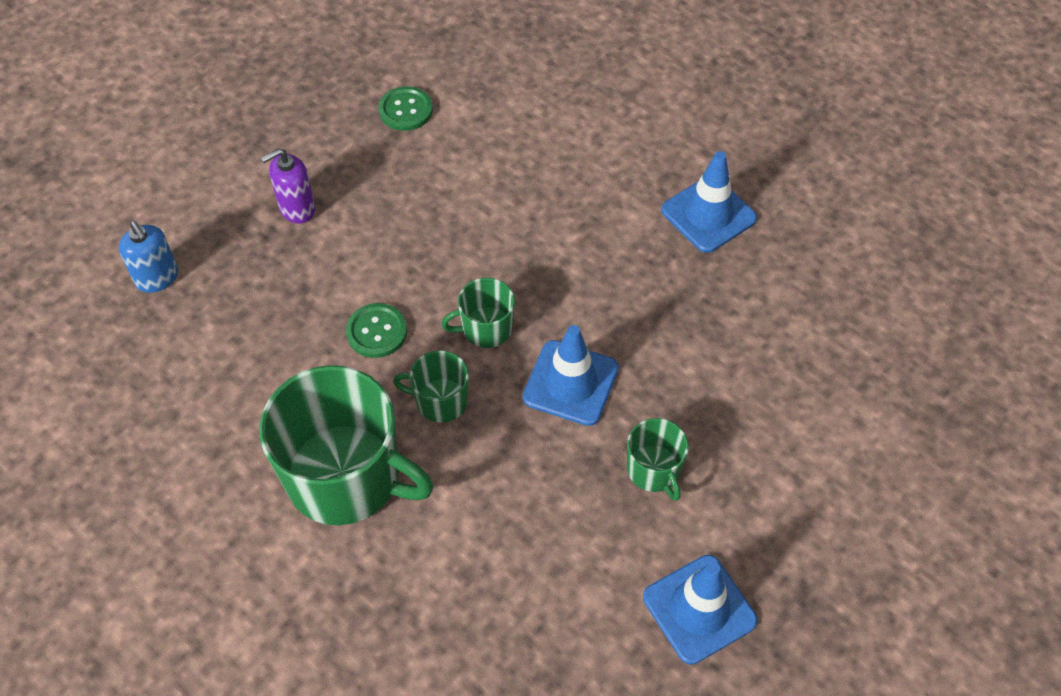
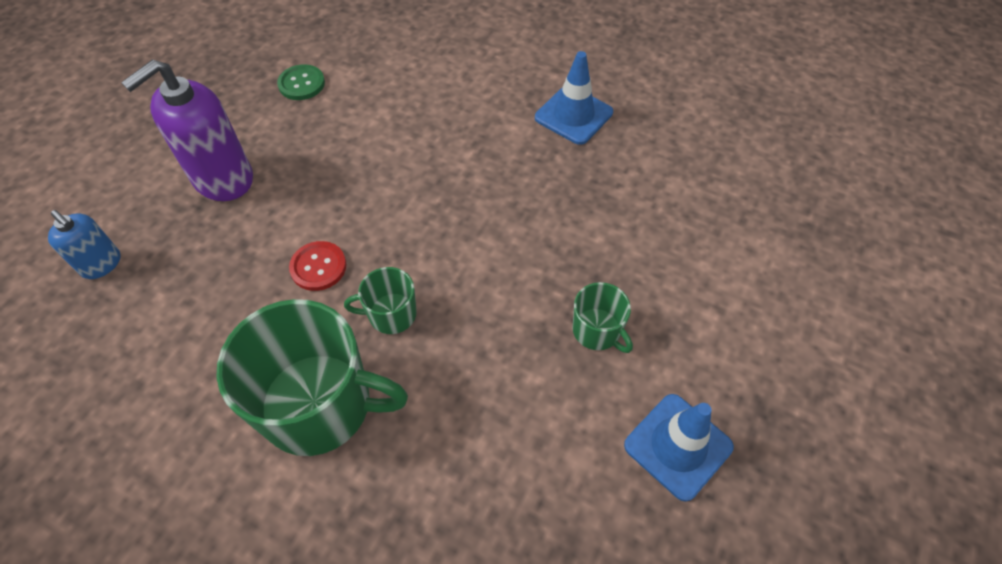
camera: 15 degrees left, 0 degrees up
(297, 208) = (223, 179): purple soap dispenser -> purple soap dispenser, size x1.83
(377, 332) = (318, 267): green button -> red button
(486, 328) = (415, 243): green mug -> none
(570, 383) = (502, 272): blue traffic cone -> none

